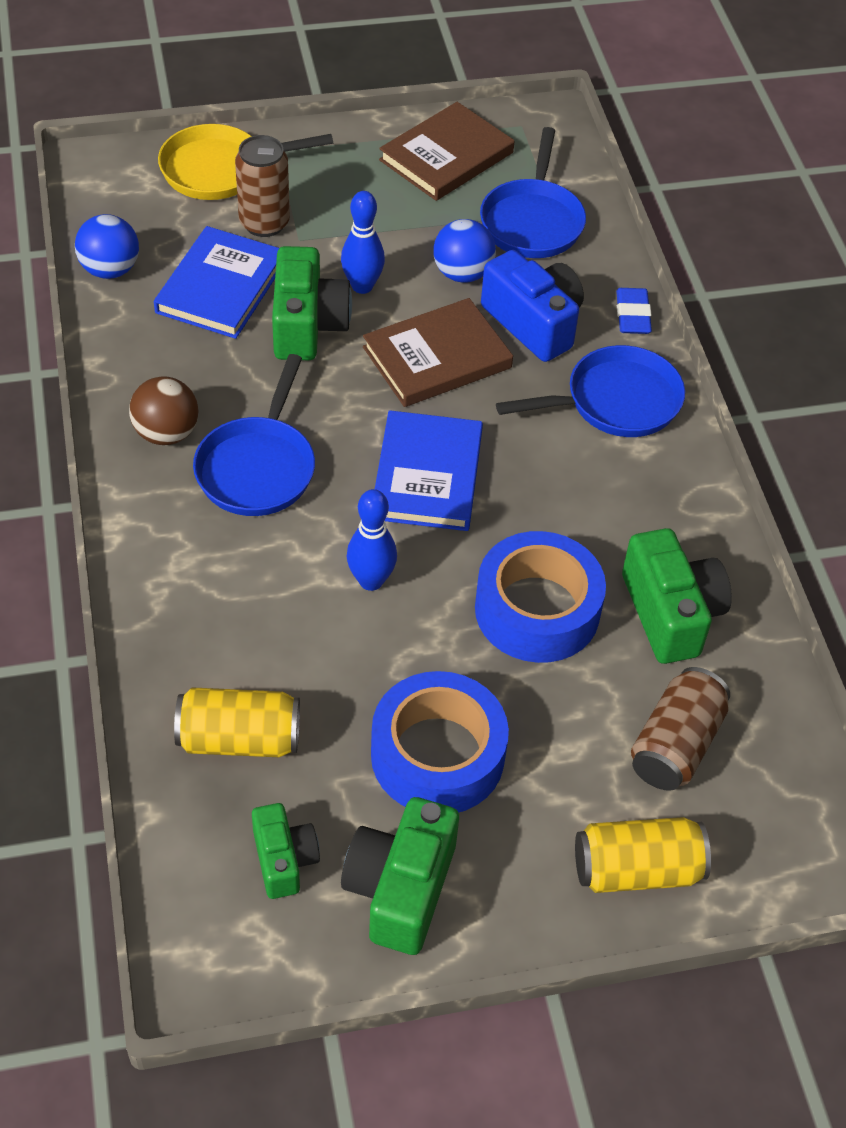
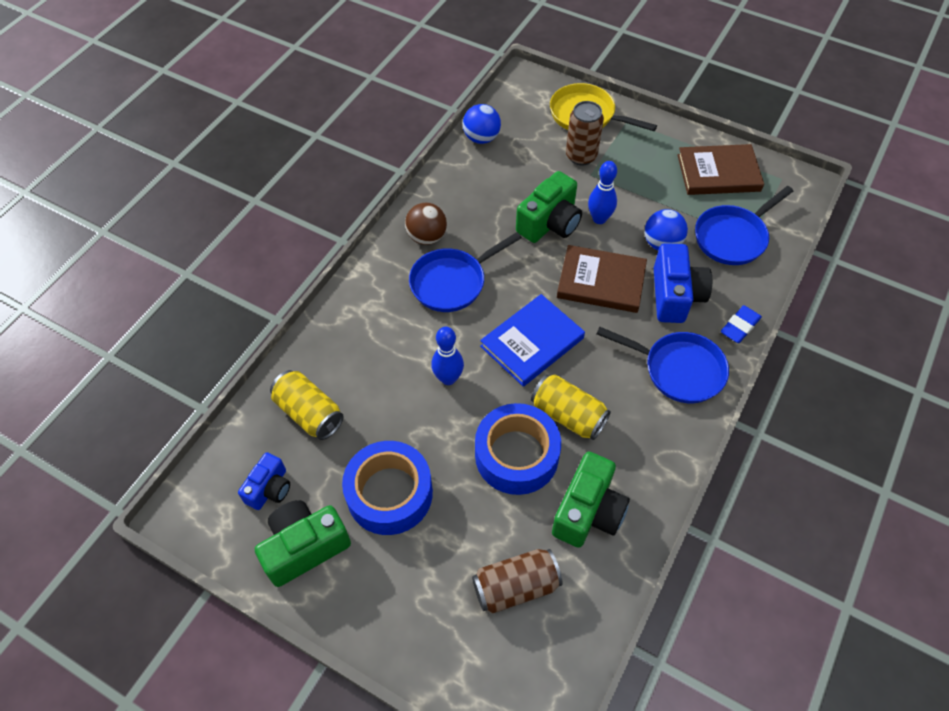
camera: 45 degrees right, 5 degrees up
(221, 287) = (526, 177): blue book -> none
(284, 860) = (269, 489): green camera -> blue camera
(637, 869) = (426, 637): yellow can -> yellow can (568, 415)

